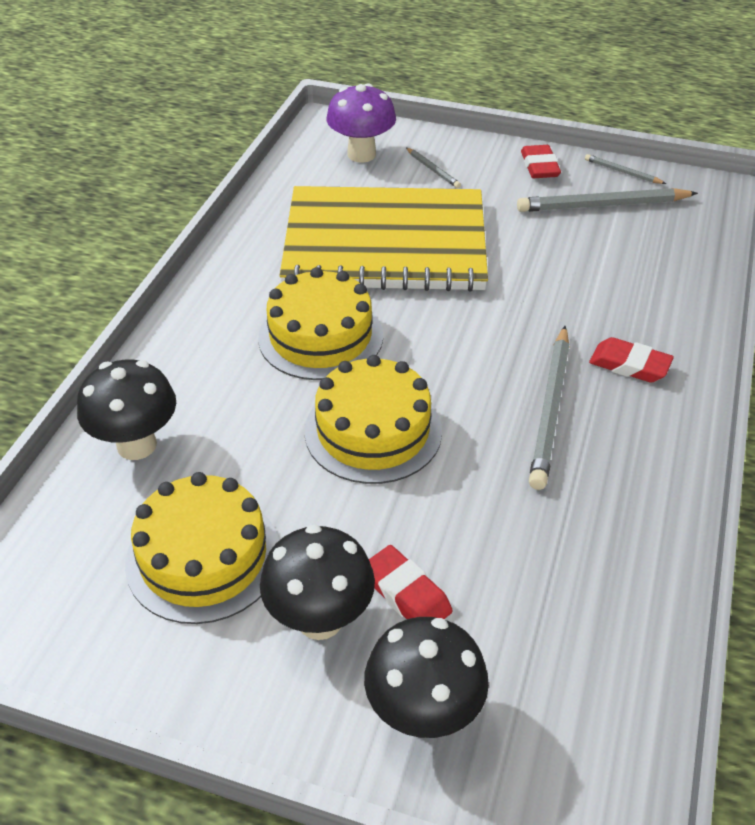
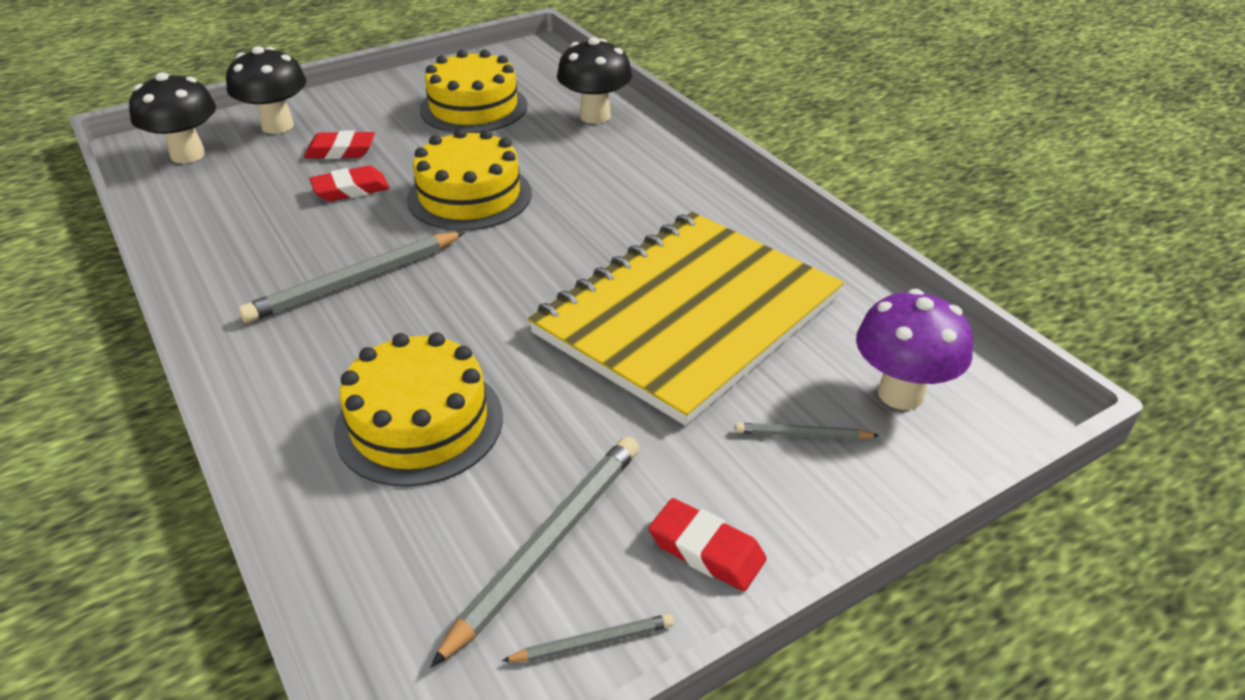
camera: 130 degrees right, 5 degrees down
(320, 337) = (600, 219): yellow cake -> yellow cake (419, 423)
(320, 619) = (376, 122): black mushroom -> black mushroom (188, 155)
(550, 409) = (355, 281): grey pencil -> grey pencil turned 90 degrees counterclockwise
(629, 365) = (318, 357): red eraser -> red eraser (351, 189)

